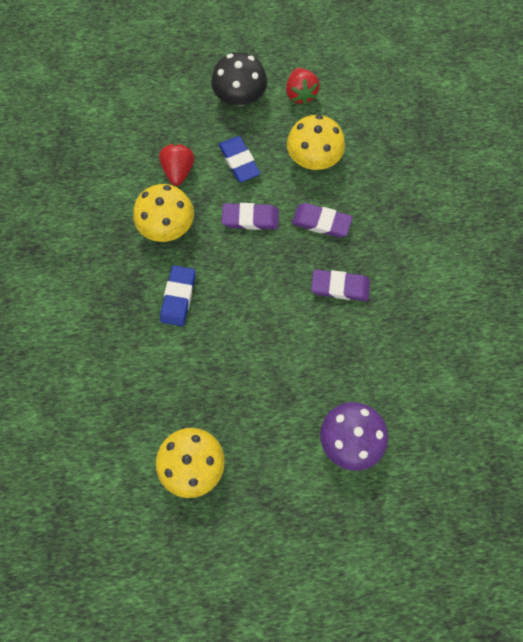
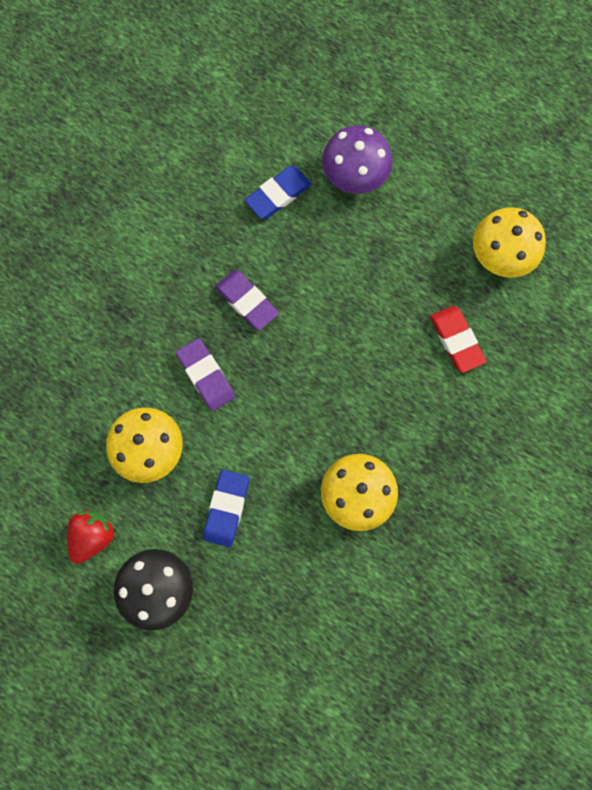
camera: 140 degrees left, 5 degrees up
(178, 171) = (297, 549): red strawberry -> none
(178, 297) = (403, 411): blue eraser -> blue eraser (278, 195)
(178, 372) = (456, 340): none -> red eraser
(250, 218) = (269, 435): purple eraser -> none

